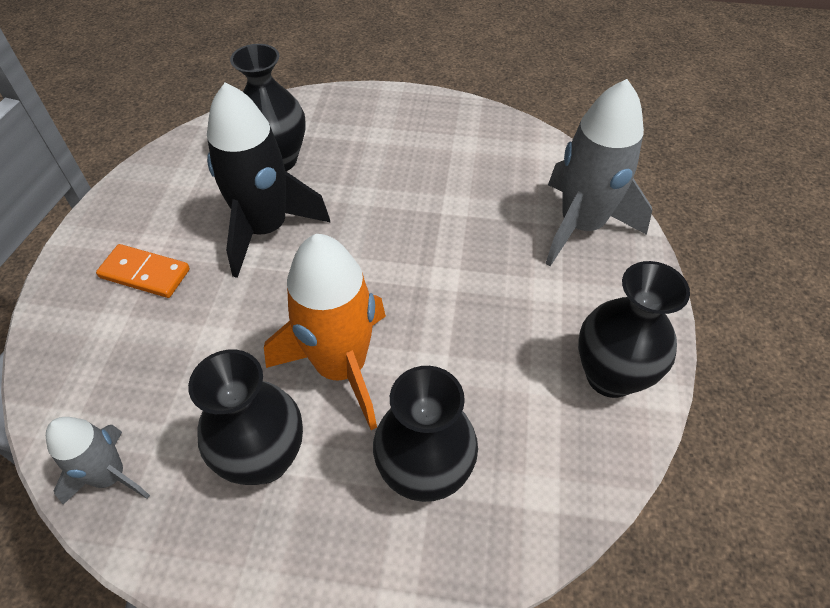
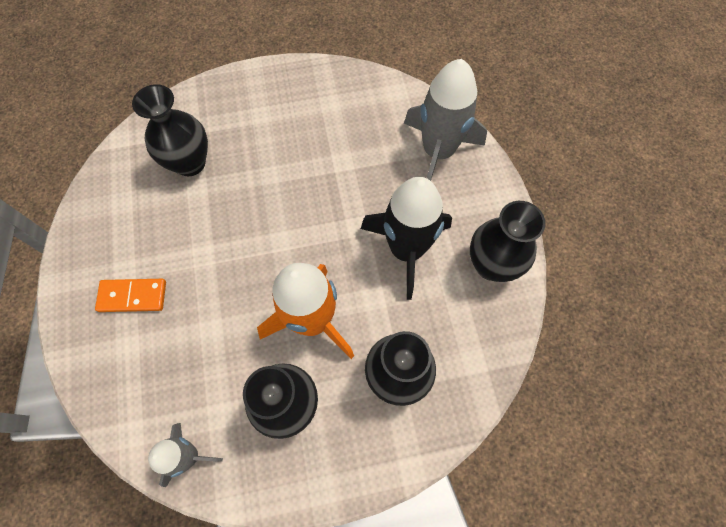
camera: 20 degrees left, 15 degrees up
(266, 229) = (209, 228): black rocket -> black rocket (406, 250)

